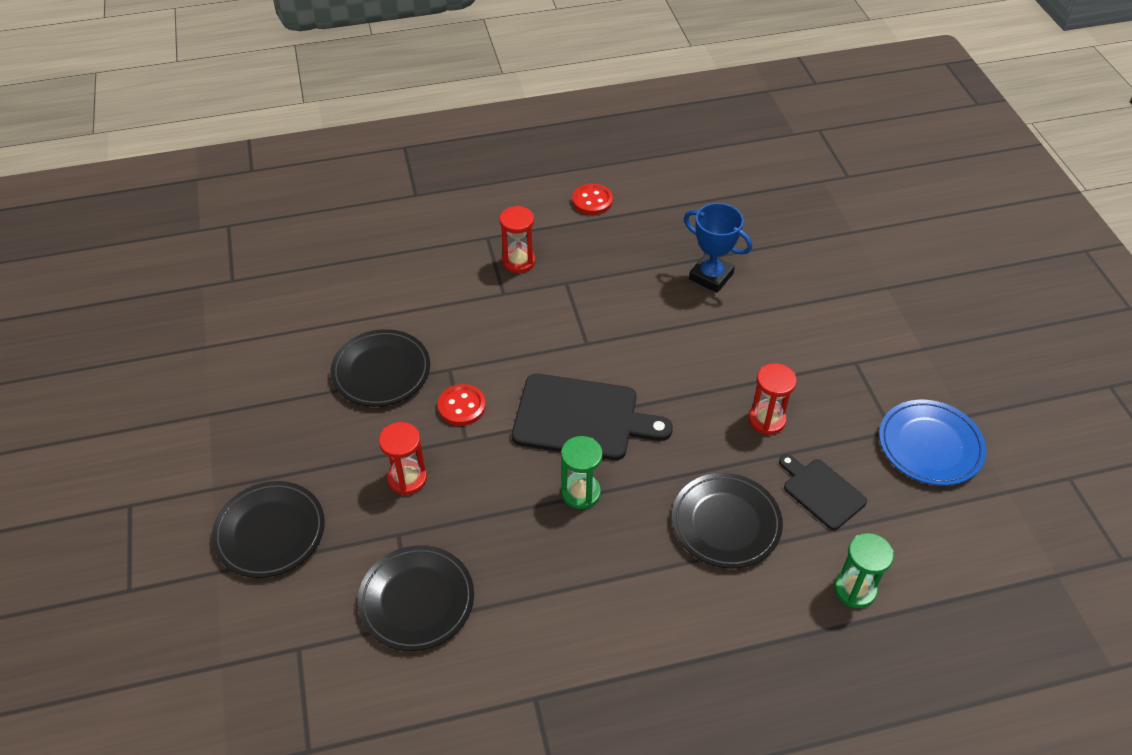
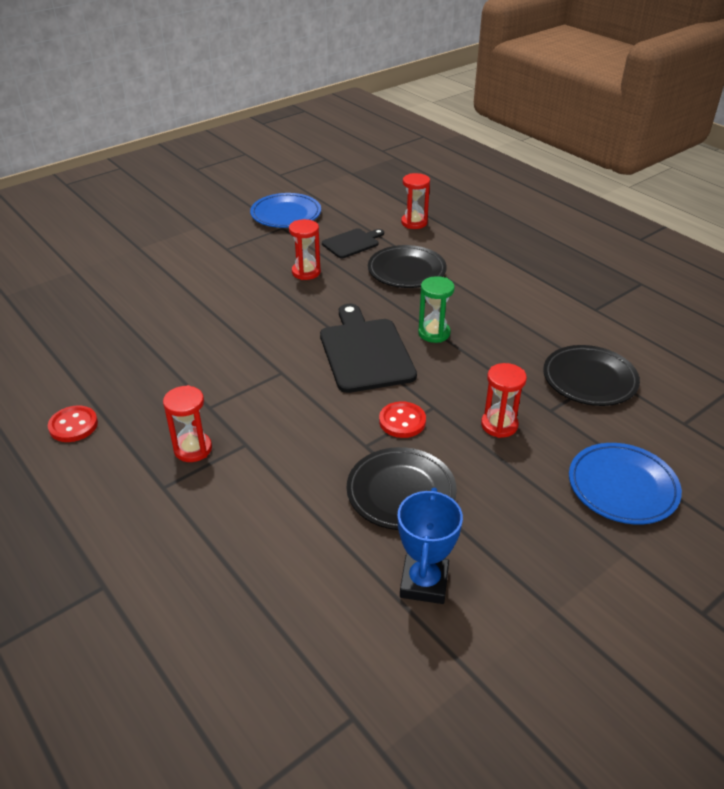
camera: 115 degrees left, 10 degrees down
(270, 532) = (622, 487): black plate -> blue plate
(711, 276) = (162, 326): blue trophy -> blue trophy (424, 583)
(821, 492) = (352, 243): black cutting board -> black cutting board turned 150 degrees counterclockwise
(855, 589) = (414, 223): green hourglass -> red hourglass

